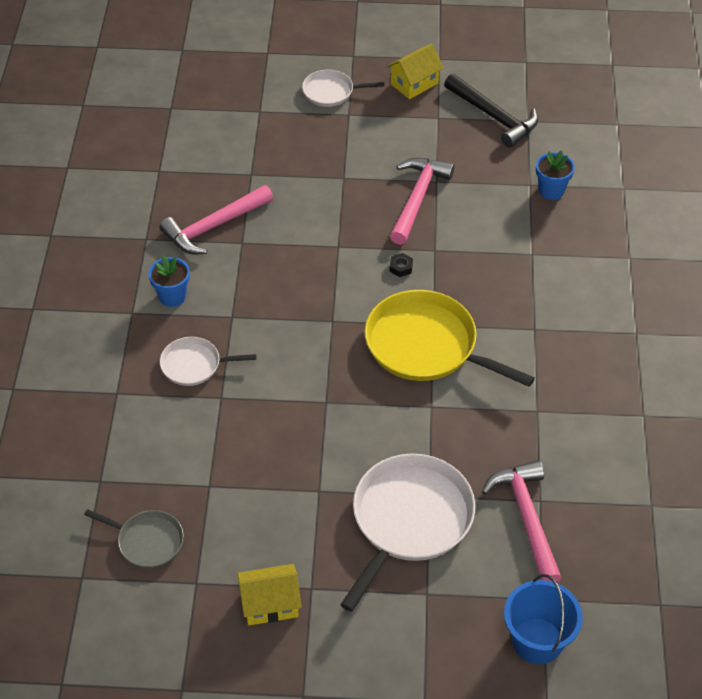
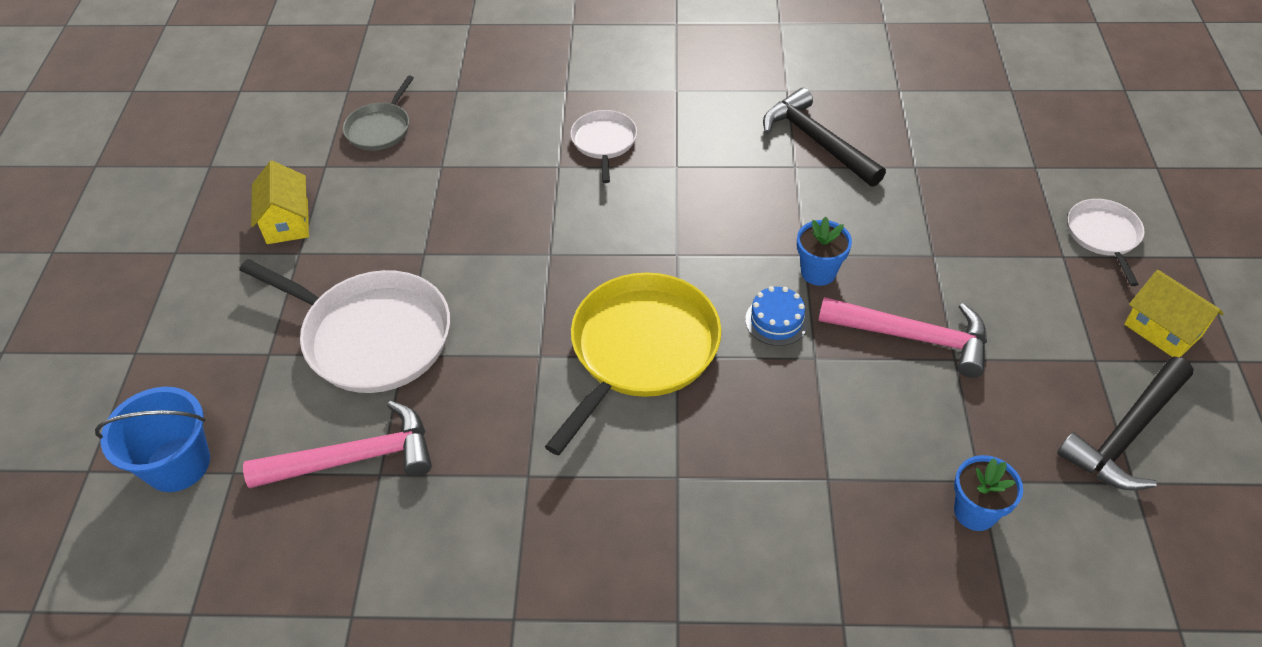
camera: 90 degrees right, 0 degrees up
(172, 296) = (702, 117): blue flower pot -> blue flower pot (818, 272)
(214, 226) = (817, 141): pink hammer -> black hammer
(401, 267) = (776, 320): black nut -> blue cake

